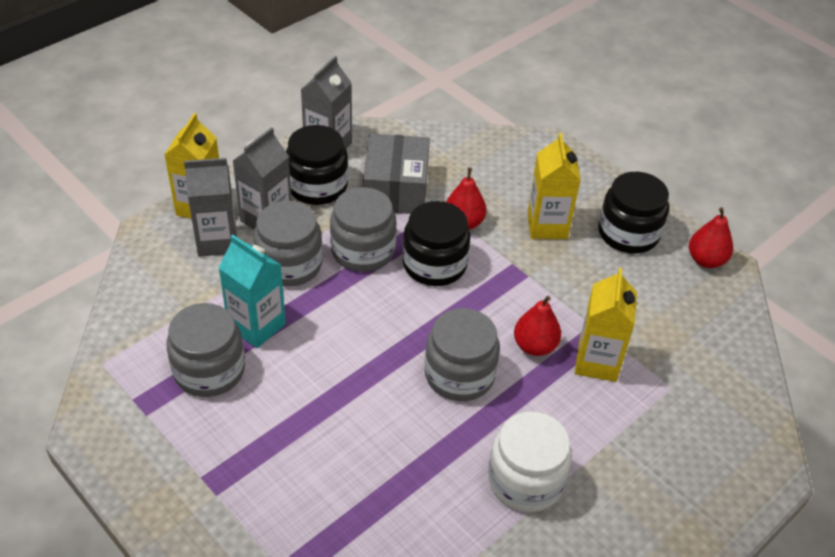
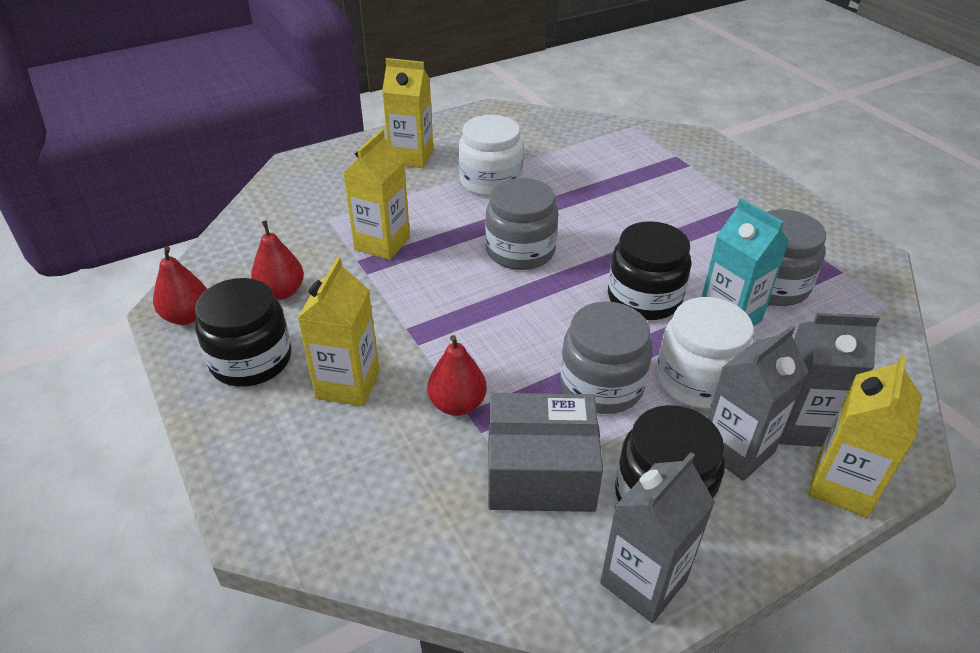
camera: 165 degrees left, 5 degrees down
(289, 265) = (697, 380): grey jar -> white jar
(395, 189) = (540, 472): grey box -> grey box turned 75 degrees clockwise
(434, 264) = (514, 355): black jar -> black jar (644, 298)
(535, 346) = (436, 263): red pear -> red pear (281, 292)
(641, 512) = (411, 157): none -> yellow carton

